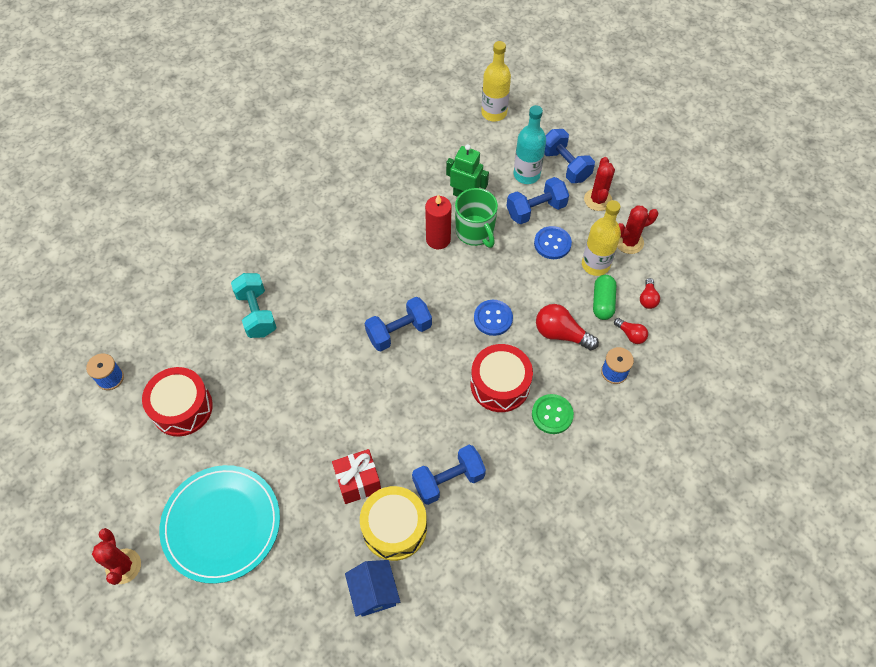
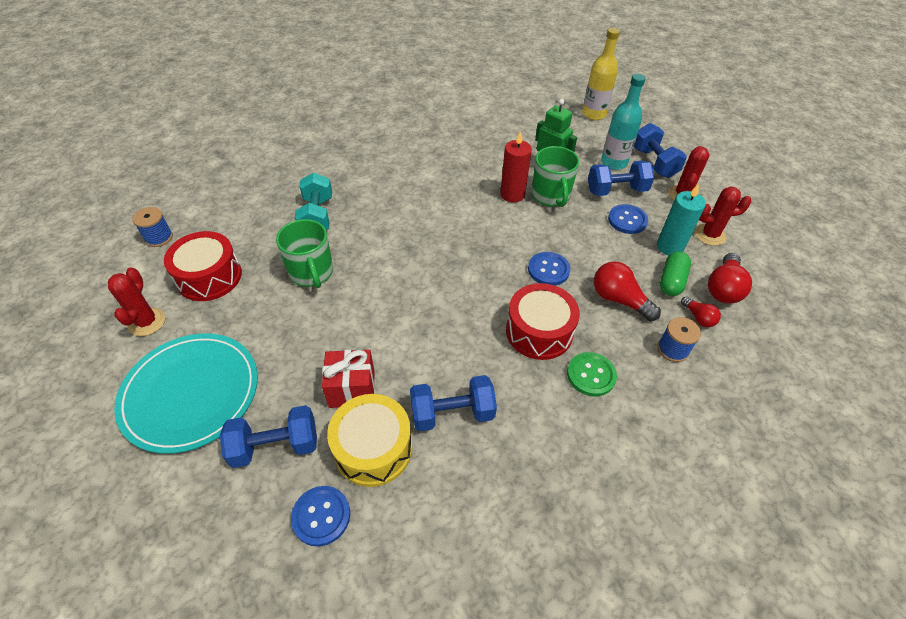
camera: 15 degrees right, 10 degrees down
(123, 566) = (71, 408): red cactus -> red cactus (147, 322)
(277, 378) = (311, 273): none -> green mug
(374, 592) = (321, 516): blue house -> blue button
(399, 332) = (447, 260): blue dumbbell -> blue dumbbell (275, 446)
(595, 265) = (670, 247): yellow bottle -> turquoise candle
(648, 298) = (723, 288): red light bulb -> red light bulb, size x1.75

